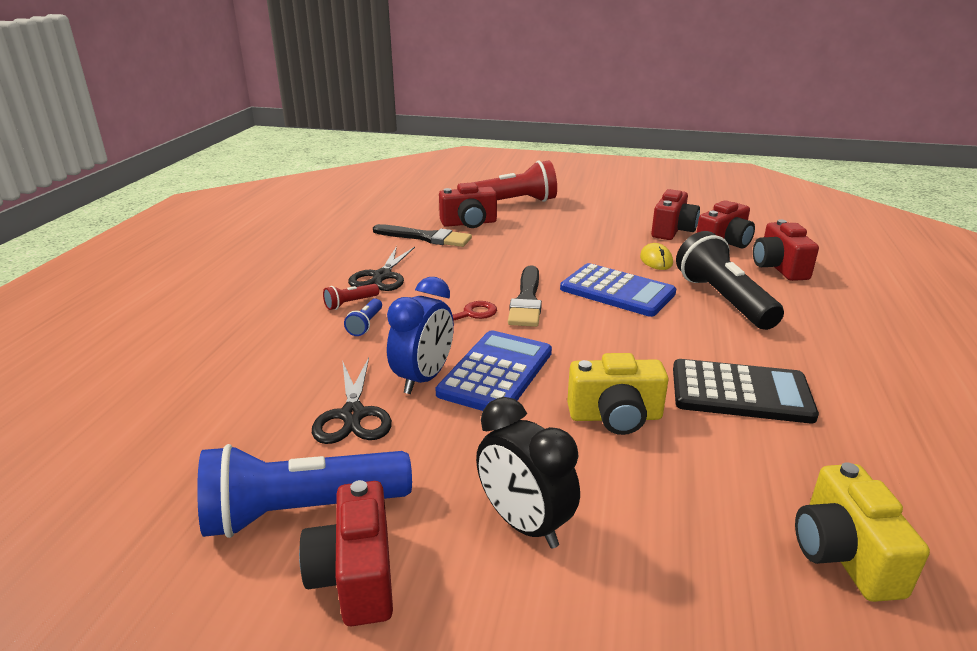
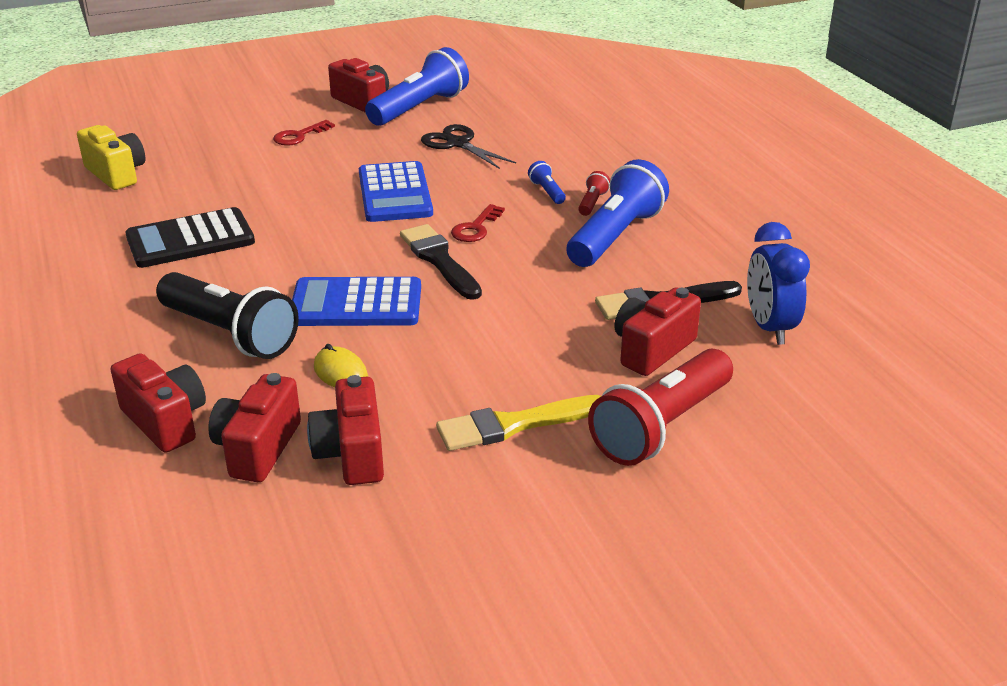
camera: 145 degrees right, 5 degrees up
(382, 276) = (615, 236): black scissors -> blue flashlight
(423, 378) = (443, 174): blue clock -> blue clock (769, 327)
(524, 524) = (299, 136): black clock -> red key
(580, 219) = (514, 425): none -> yellow brush
(615, 417) = (281, 194): yellow camera -> none

